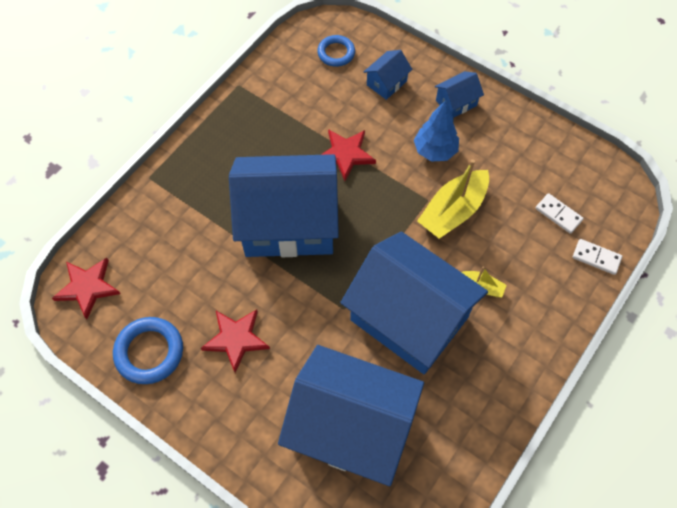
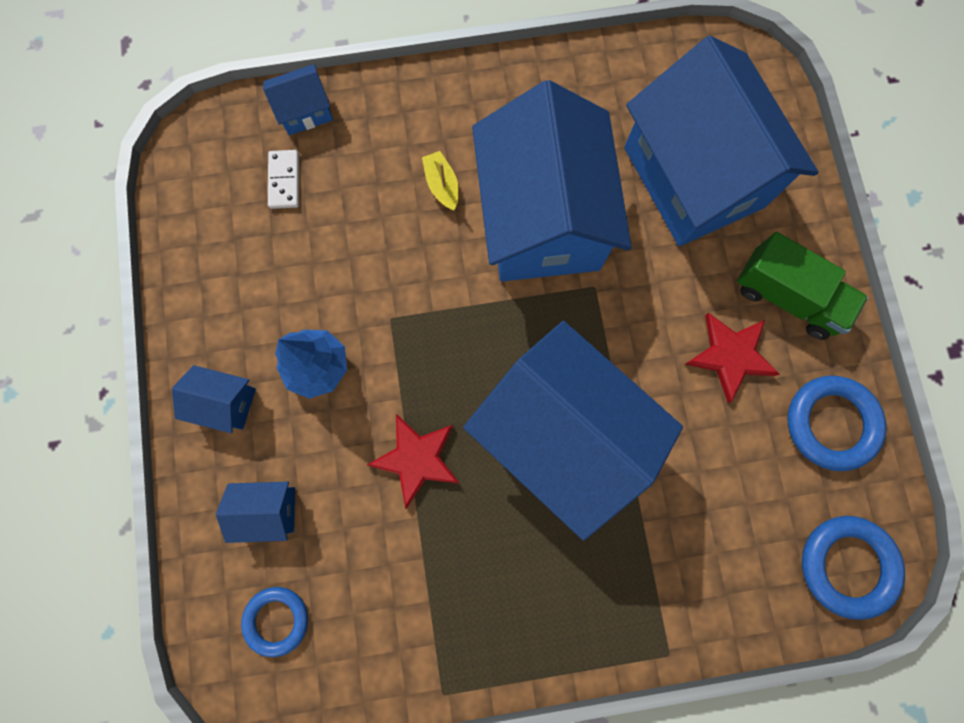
camera: 135 degrees left, 15 degrees up
(88, 287) = (847, 565): red star -> blue ring
(231, 403) = (787, 297): none -> green truck
(453, 211) = (380, 282): yellow boat -> none
(596, 257) = (305, 111): white domino -> blue house

